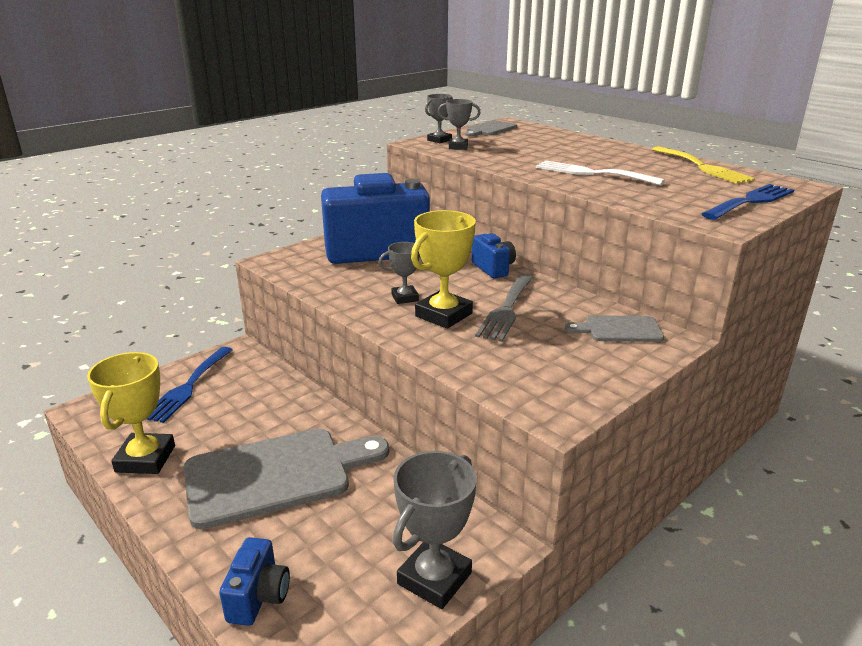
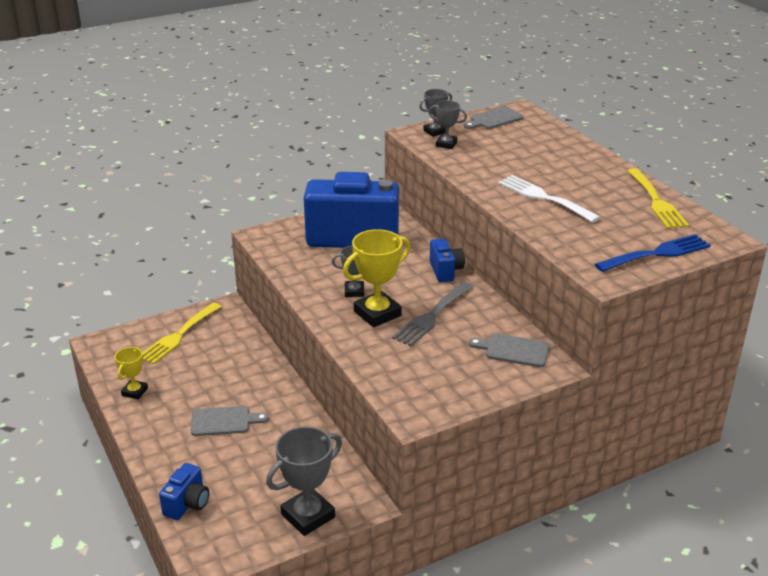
camera: 15 degrees right, 5 degrees up
(145, 459) = (135, 392): yellow trophy -> yellow trophy, size x0.57
(188, 387) = (178, 335): blue fork -> yellow fork
(275, 475) = (224, 421): grey cutting board -> grey cutting board, size x0.49

